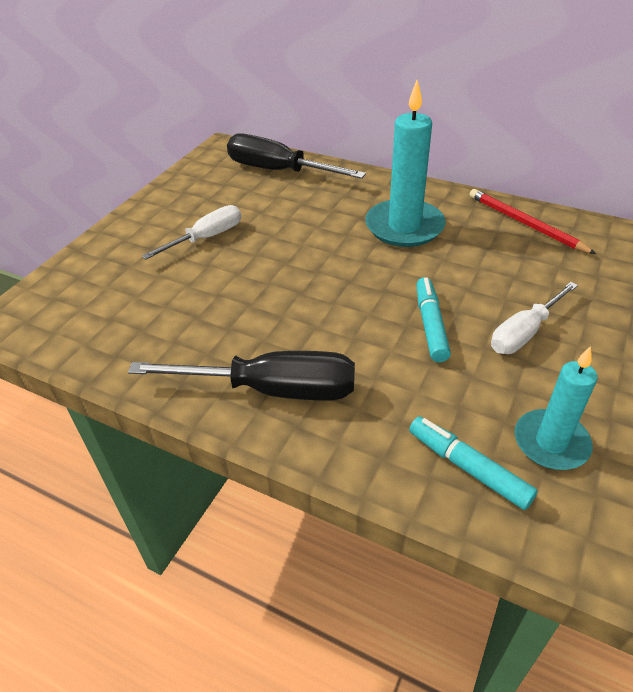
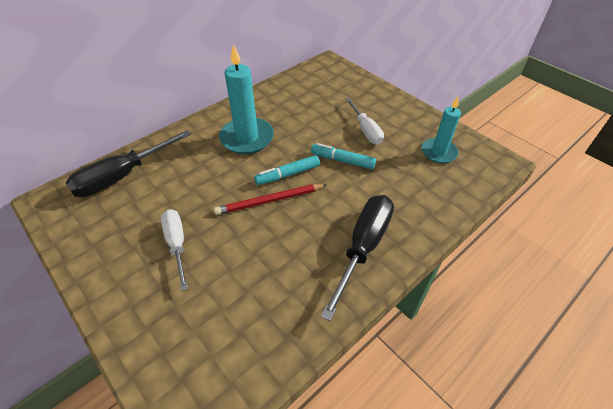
camera: 70 degrees left, 5 degrees up
(468, 468) = (445, 185): turquoise marker -> turquoise marker (288, 174)
(525, 224) = (280, 93): red pencil -> red pencil (269, 201)

